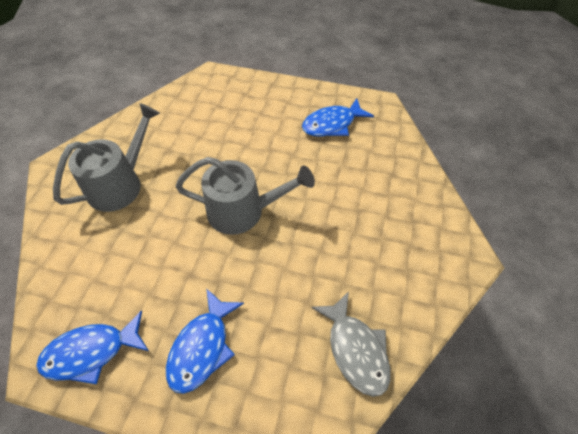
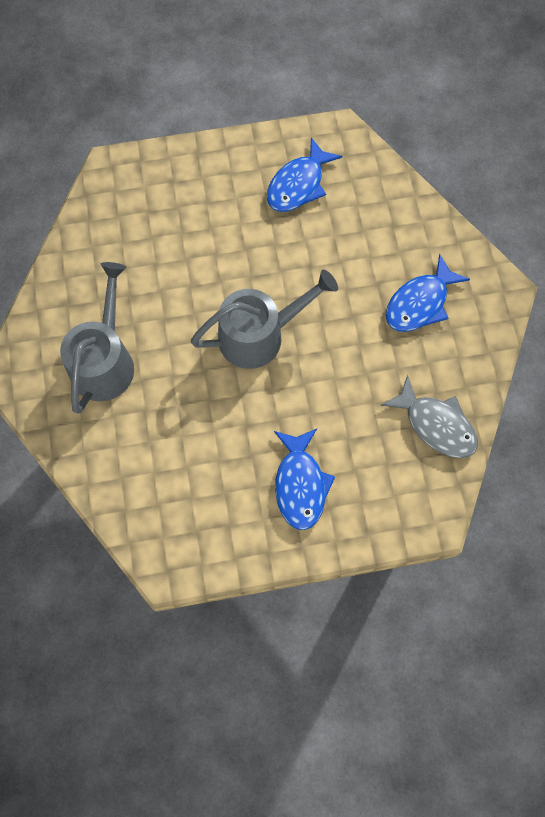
camera: 25 degrees left, 15 degrees up
(91, 352) = (202, 535): blue fish -> blue fish (420, 303)

